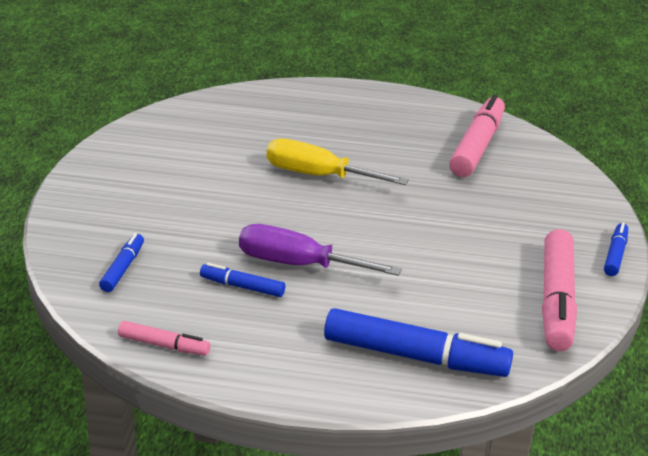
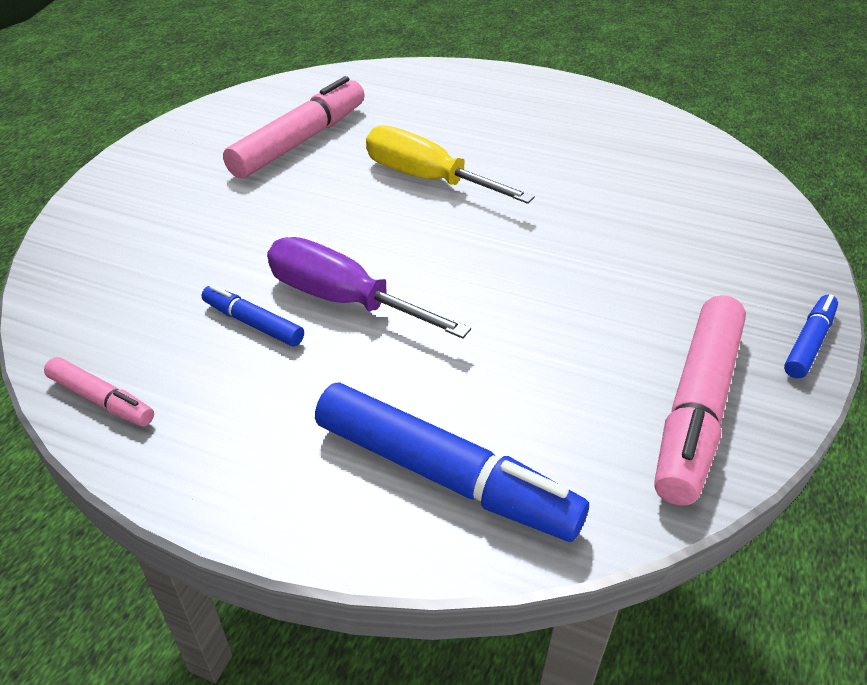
camera: 15 degrees right, 10 degrees up
(122, 268) = (118, 277): blue marker -> none
(477, 146) = (650, 160): pink marker -> pink marker (299, 141)

